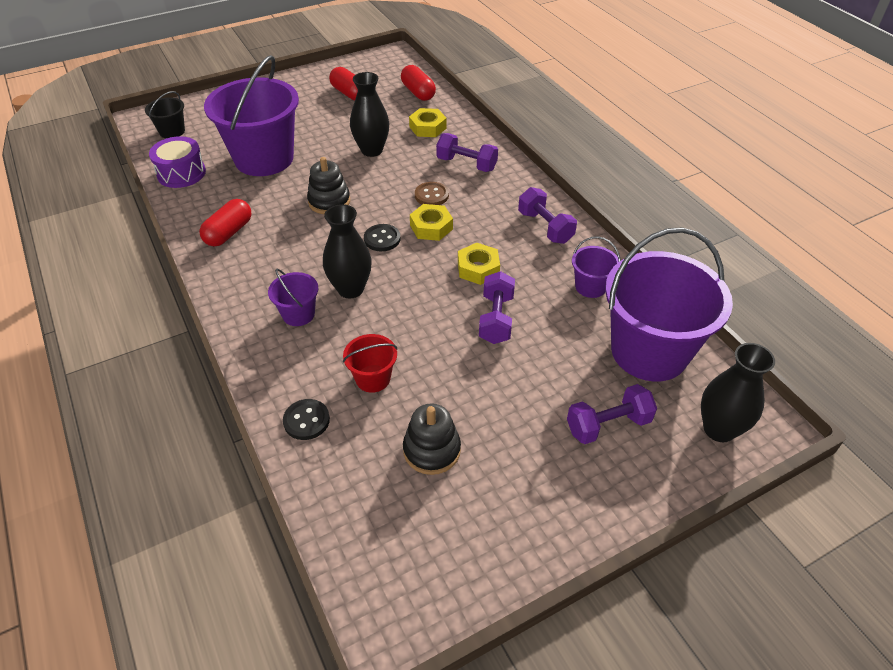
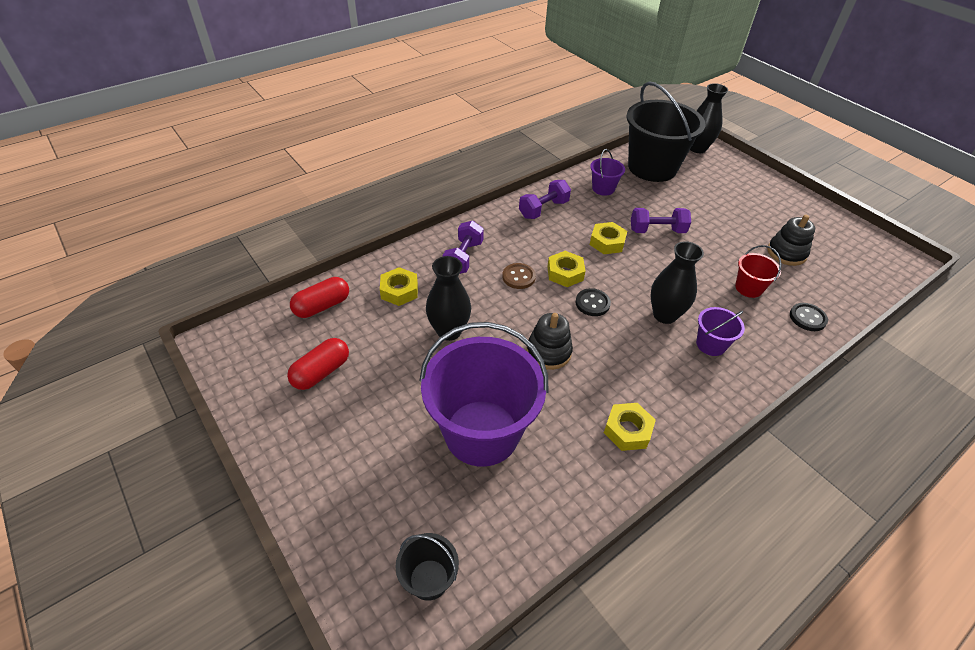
camera: 100 degrees left, 0 degrees up
(181, 173) = (531, 524): purple drum -> none
(229, 233) = (627, 430): red capsule -> yellow nut
(608, 425) = (719, 184): purple dumbbell -> none
(649, 351) = (652, 167): purple bucket -> black bucket

